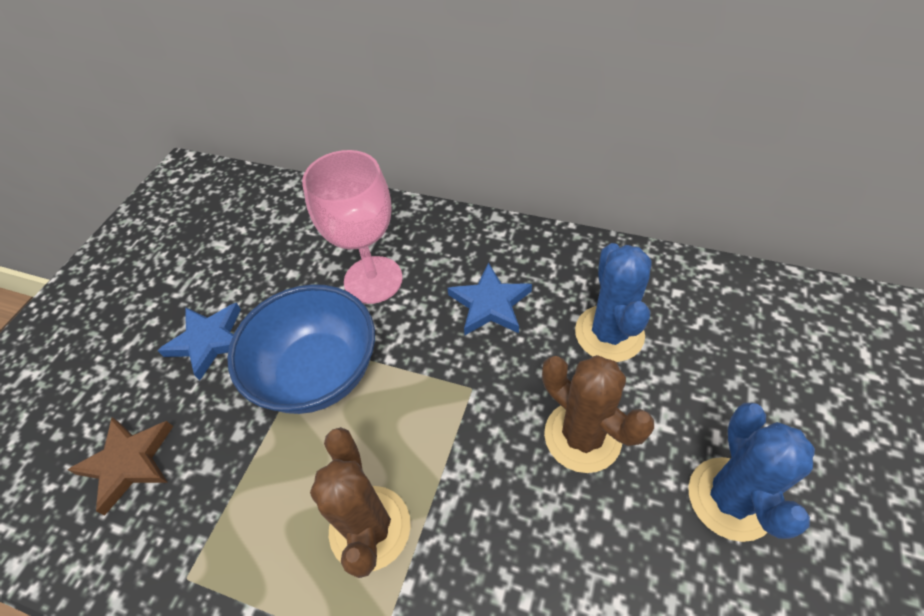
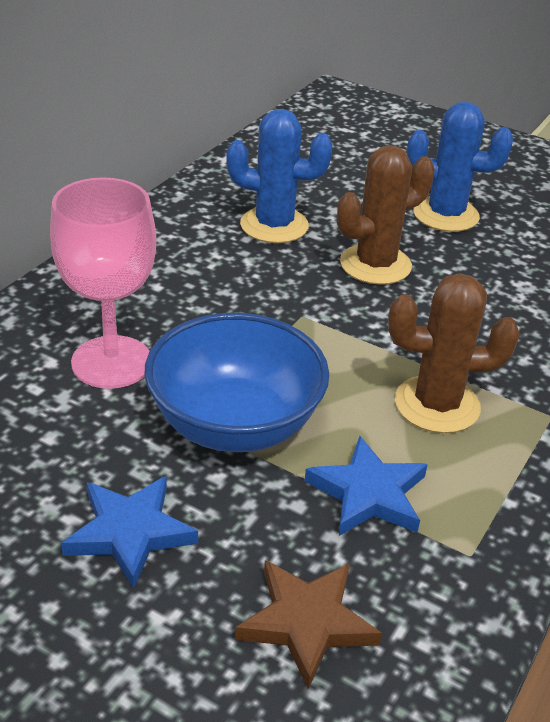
camera: 85 degrees left, 15 degrees down
(490, 304) = (201, 283): blue star -> blue star (368, 493)

